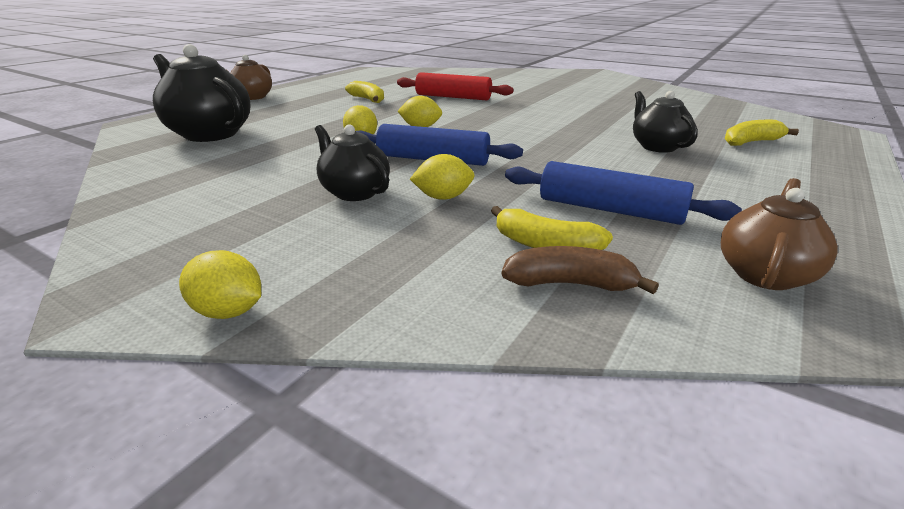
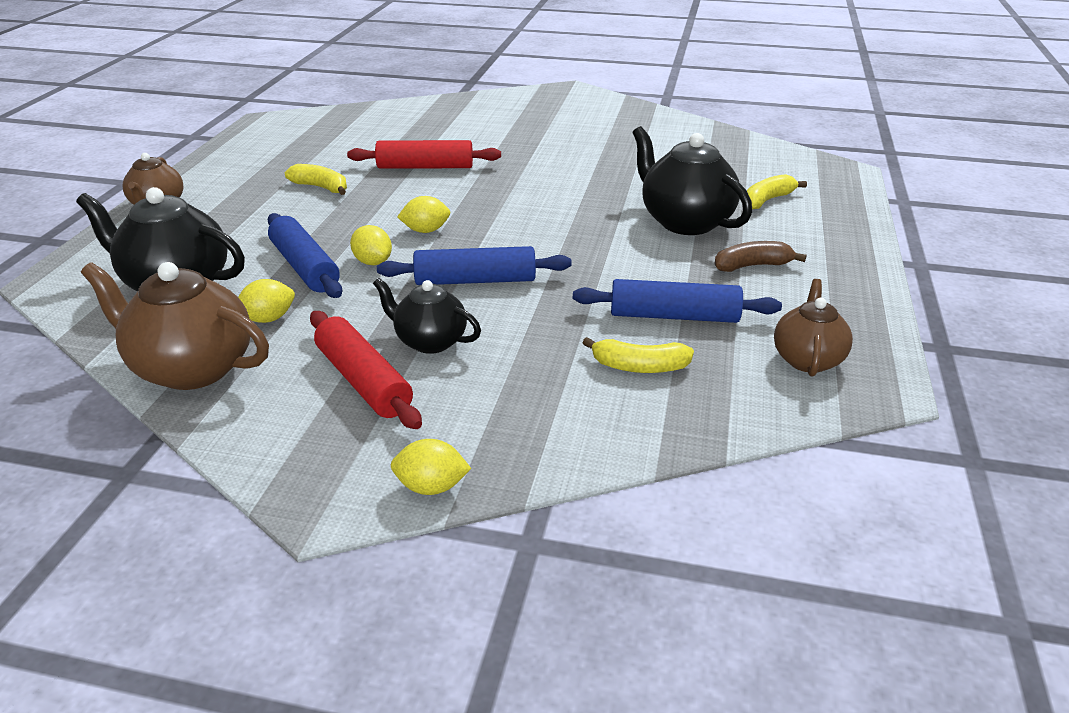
camera: 20 degrees left, 5 degrees up
(152, 180) = (191, 368): none -> brown teapot
(268, 210) = (363, 381): none -> red rolling pin
(308, 136) = (305, 267): none -> blue rolling pin
(443, 197) = (520, 331): yellow lemon -> yellow lemon (268, 319)
(570, 284) = (676, 400): brown banana -> brown banana (752, 266)
(657, 146) = (684, 222): black teapot -> black teapot, size x1.64

